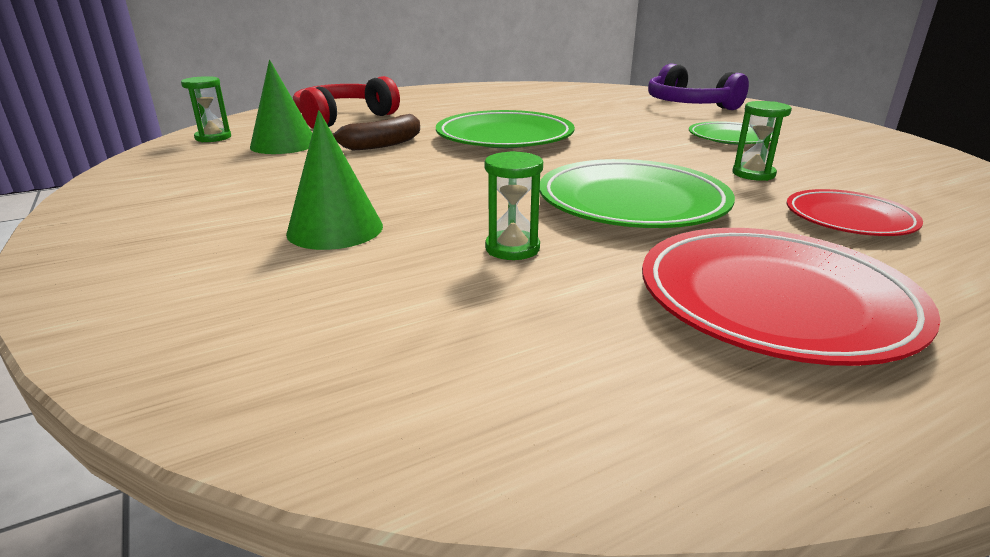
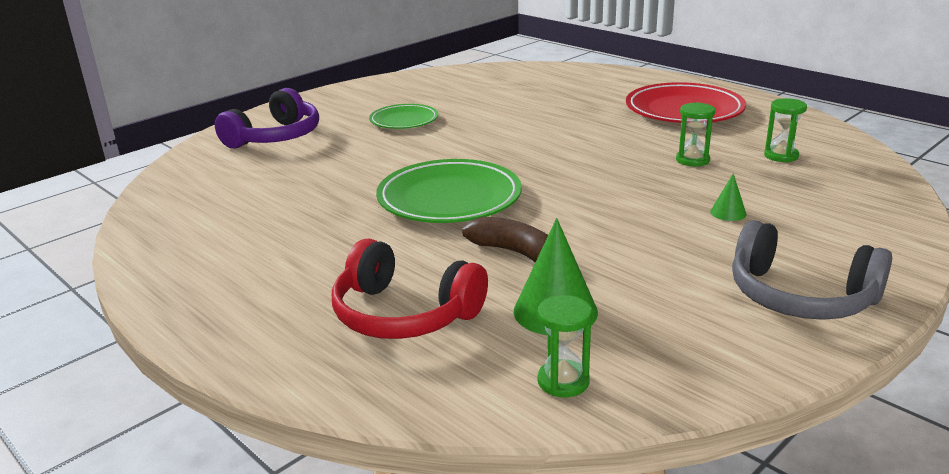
camera: 105 degrees left, 0 degrees up
(144, 216) = (800, 296): none -> grey headphones
(335, 229) = (728, 213): green cone -> green cone, size x0.50
(632, 203) = (588, 140): green plate -> none
(753, 174) = (499, 114): green hourglass -> green hourglass (781, 156)
(849, 219) = (566, 97): red plate -> none

